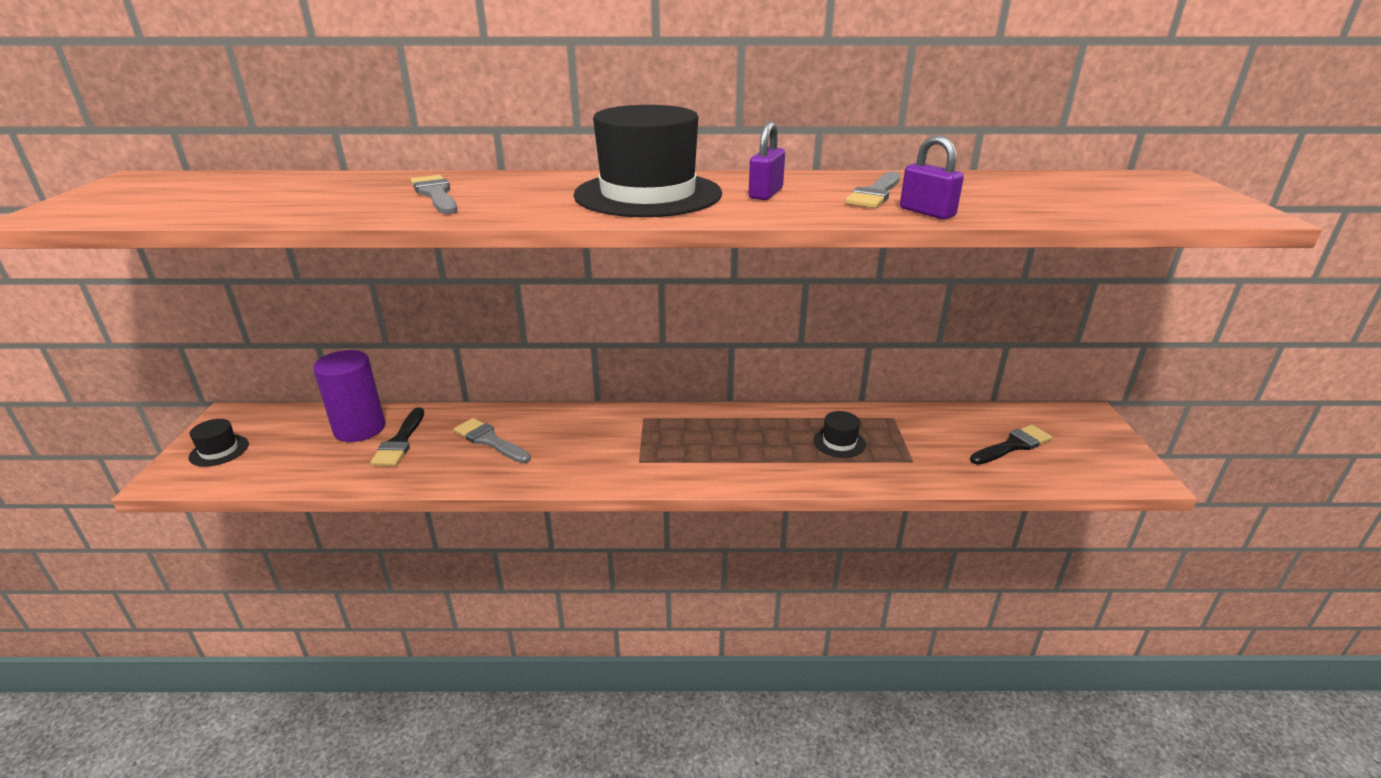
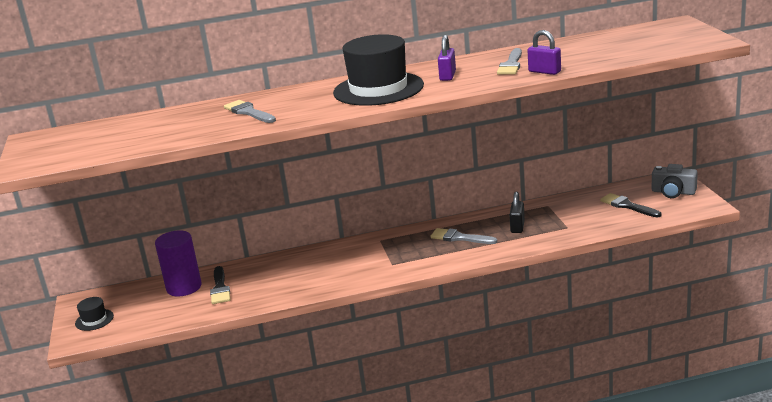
camera: 10 degrees left, 5 degrees down
(490, 440) = (282, 274): grey brush -> grey brush (459, 238)
(839, 442) = (517, 227): black hat -> black padlock
(1013, 445) = (627, 206): black brush -> black brush turned 90 degrees counterclockwise
(1088, 438) = (673, 192): none -> grey camera

